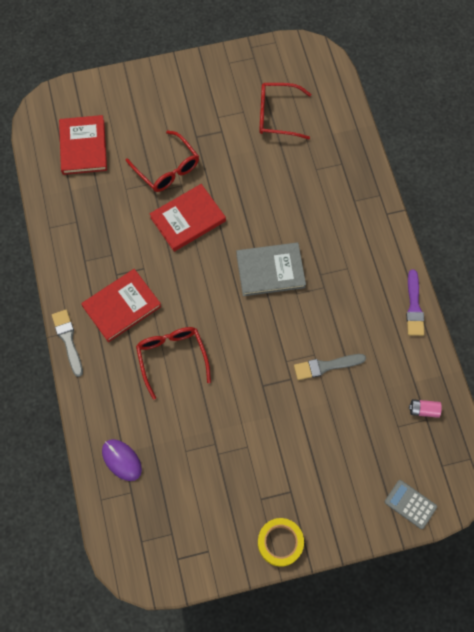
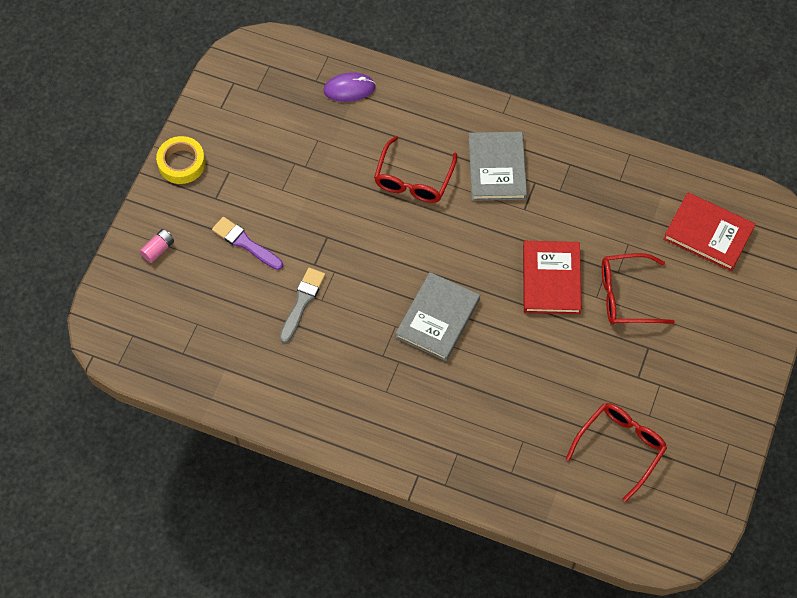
camera: 125 degrees right, 5 degrees down
(68, 340) = (495, 108): grey brush -> none
(122, 306) = (497, 168): red book -> grey book
(172, 357) = (413, 180): red glasses -> red glasses turned 90 degrees clockwise
(410, 504) = (124, 284): grey calculator -> none
(414, 306) = (297, 425): purple brush -> purple brush (245, 243)
(423, 410) = (193, 357): pink battery -> pink battery (158, 249)

